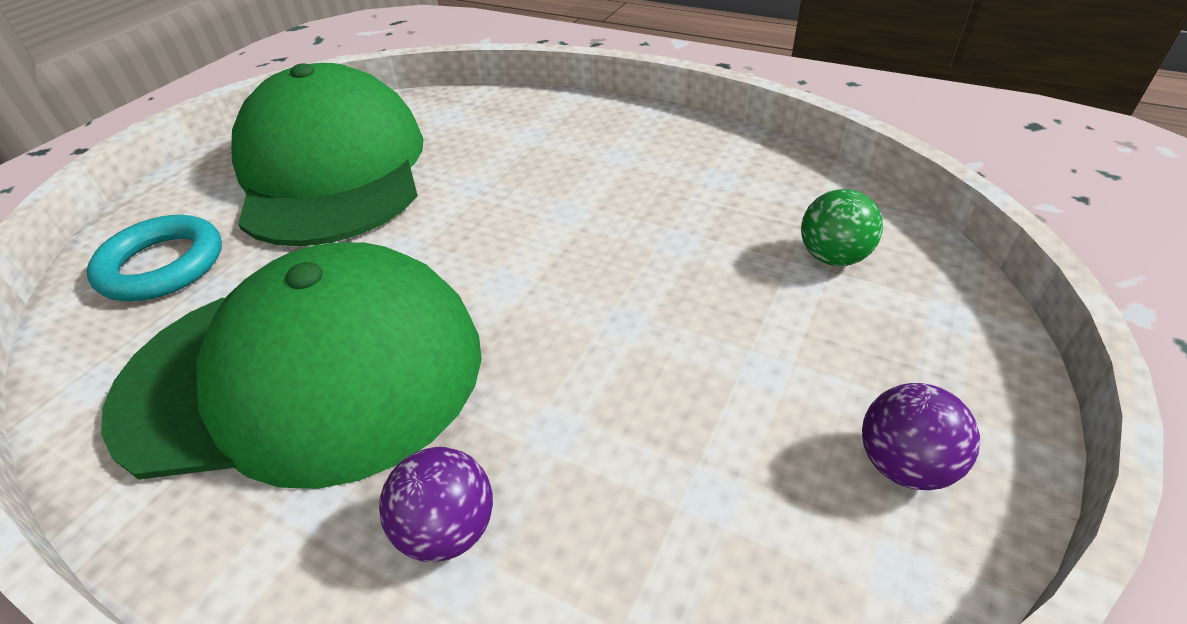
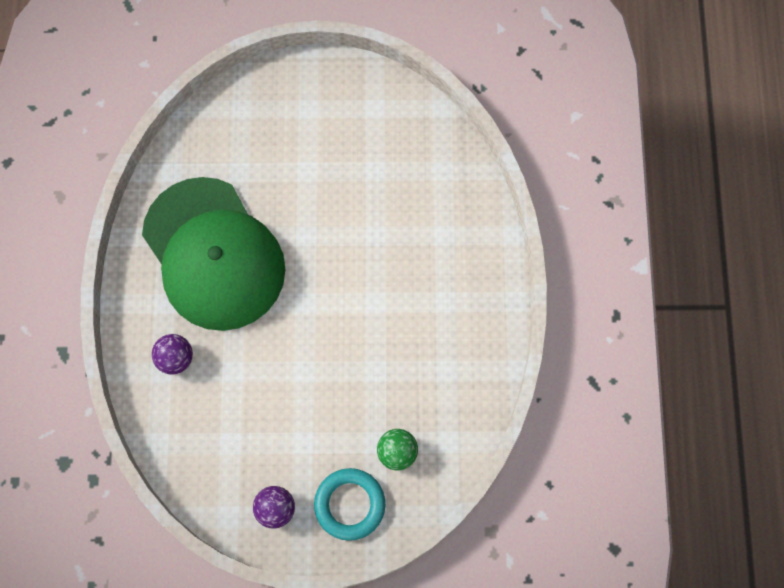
camera: 60 degrees right, 30 degrees up
(162, 265) = (242, 130): turquoise ring -> turquoise ring (349, 504)
(332, 169) = (353, 146): green cap -> none

